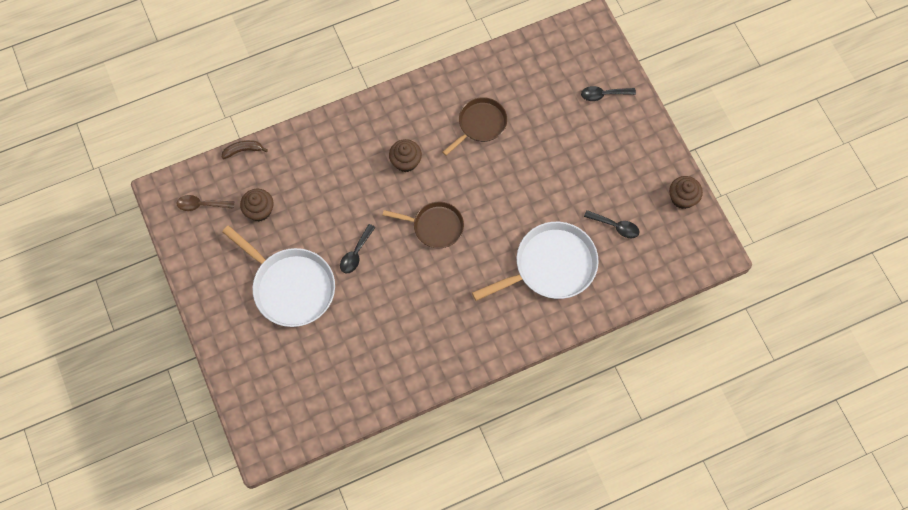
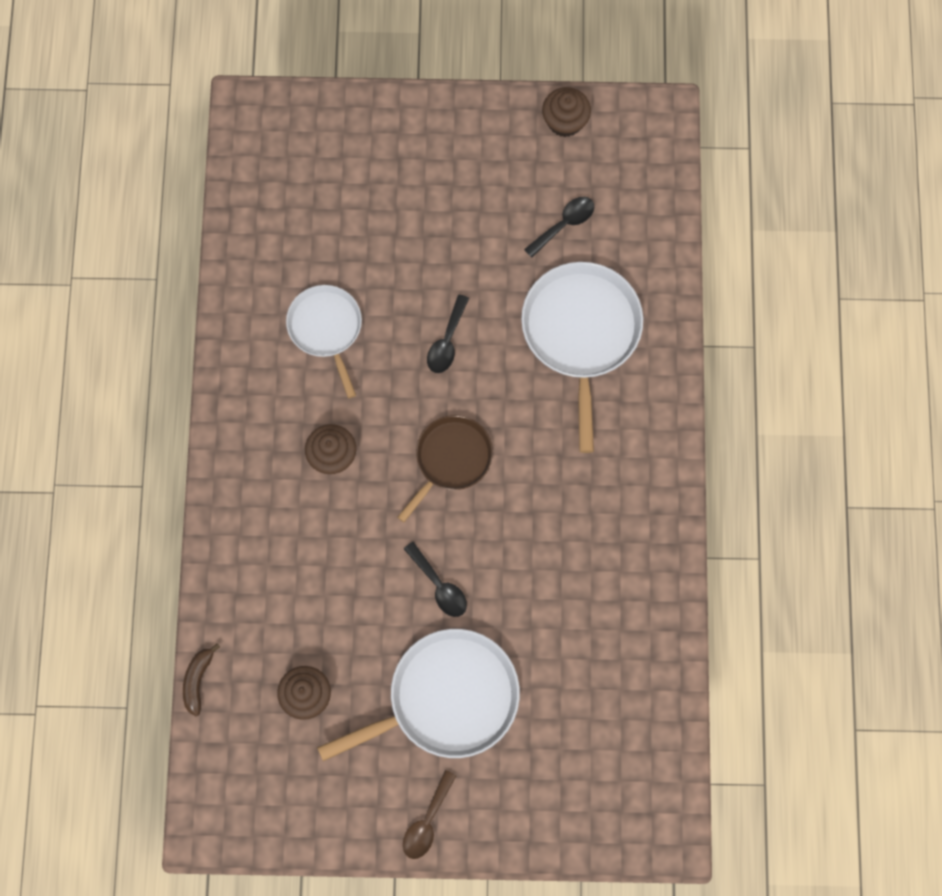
camera: 65 degrees left, 5 degrees up
(201, 205) = (255, 777): brown spoon -> brown spoon (427, 821)
(480, 124) = (326, 328): brown pan -> white pan
(603, 94) = (364, 146): black spoon -> black spoon (447, 341)

